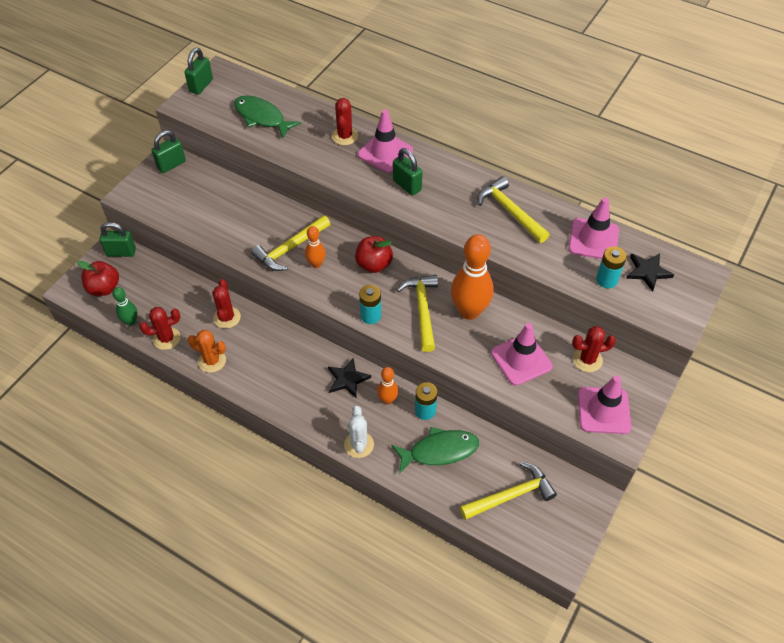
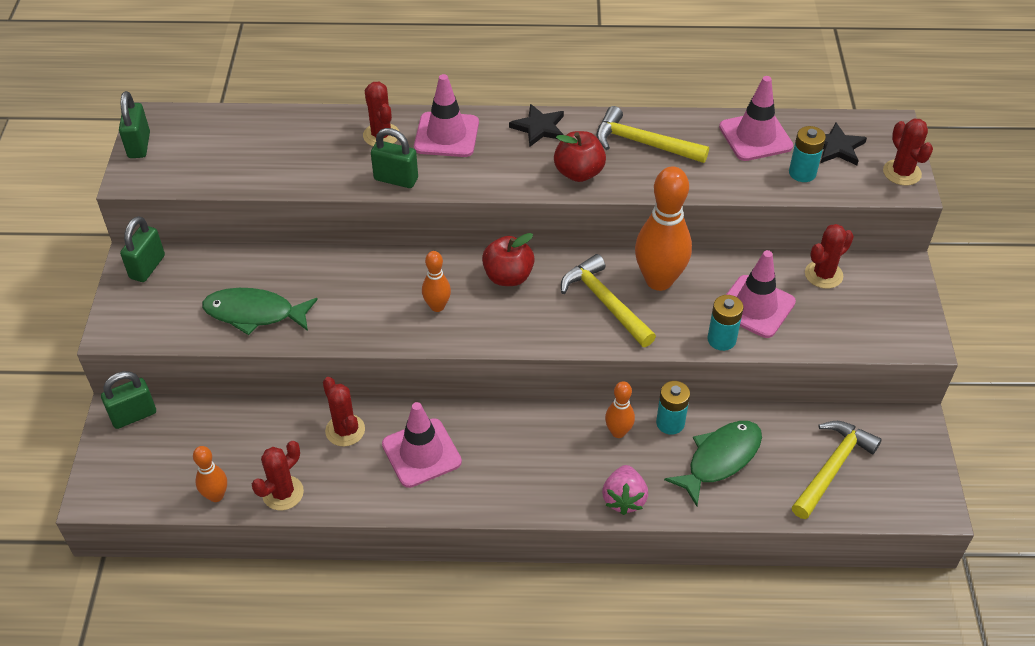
camera: 30 degrees left, 5 degrees down
(104, 288) = (144, 471): red apple -> red apple (579, 173)
(131, 321) = (216, 495): green bowling pin -> orange bowling pin
(212, 361) = (366, 491): orange cactus -> none
(262, 117) = (255, 153): green fish -> green fish (254, 313)
(290, 248) = (390, 302): yellow hammer -> none
(347, 379) = (553, 432): black star -> black star (539, 128)
(359, 444) = (624, 499): white cactus -> pink strawberry
(370, 316) = (550, 336): turquoise battery -> turquoise battery (721, 339)
(407, 185) = (503, 162): green padlock -> green padlock (396, 179)
(603, 410) = (880, 320): pink traffic cone -> pink traffic cone (421, 453)
(682, 311) = (902, 172): none -> red cactus

